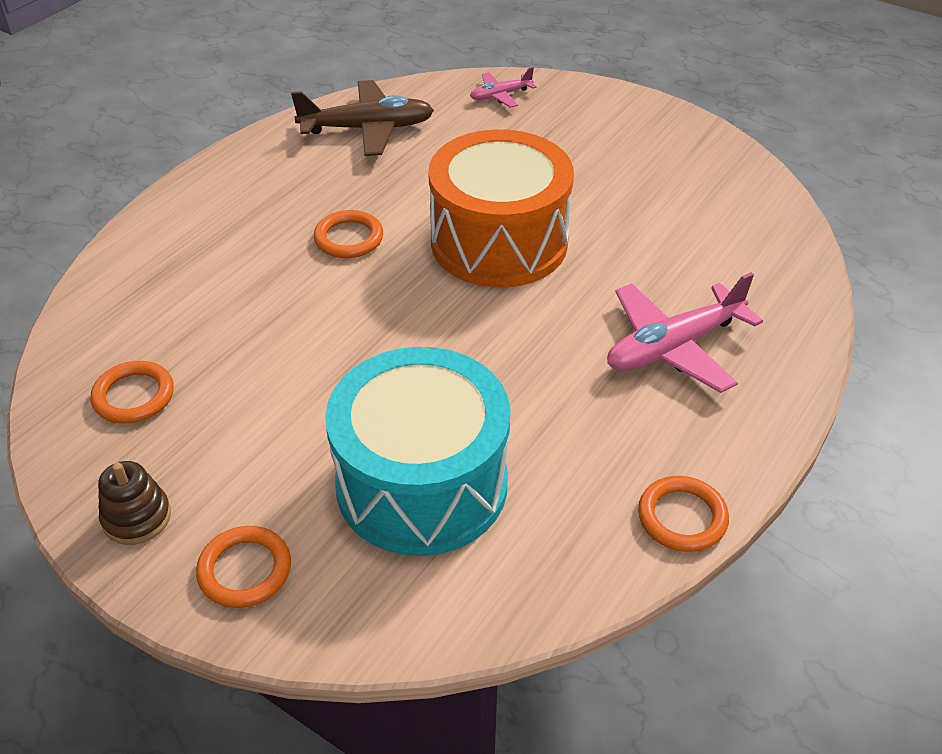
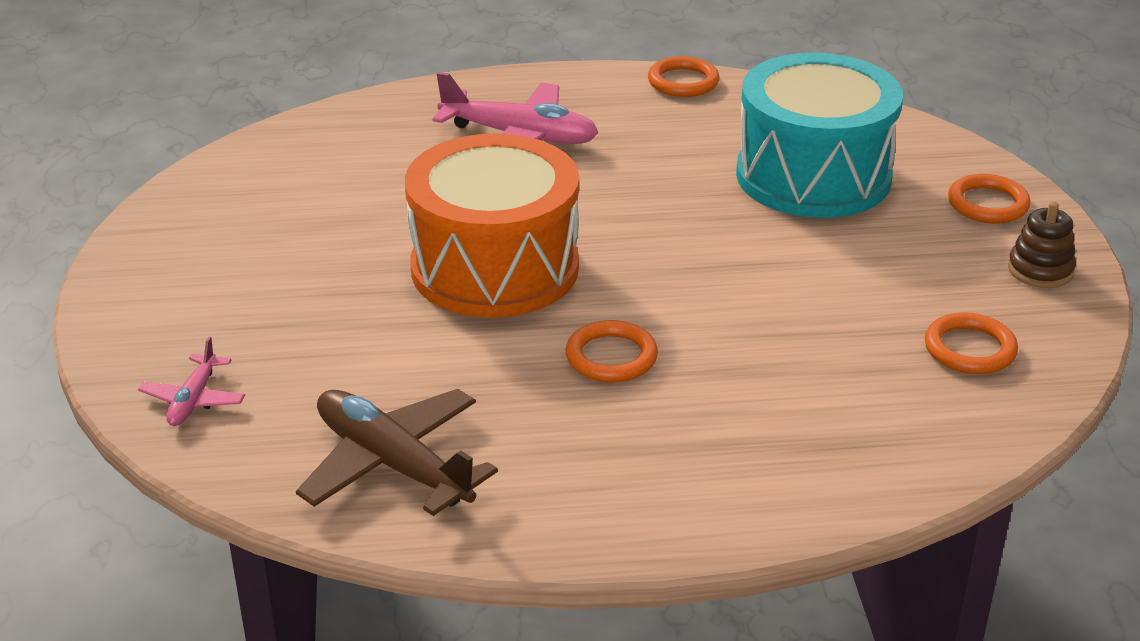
camera: 130 degrees left, 10 degrees down
(500, 95) = (193, 400): pink plane -> pink plane turned 75 degrees clockwise

